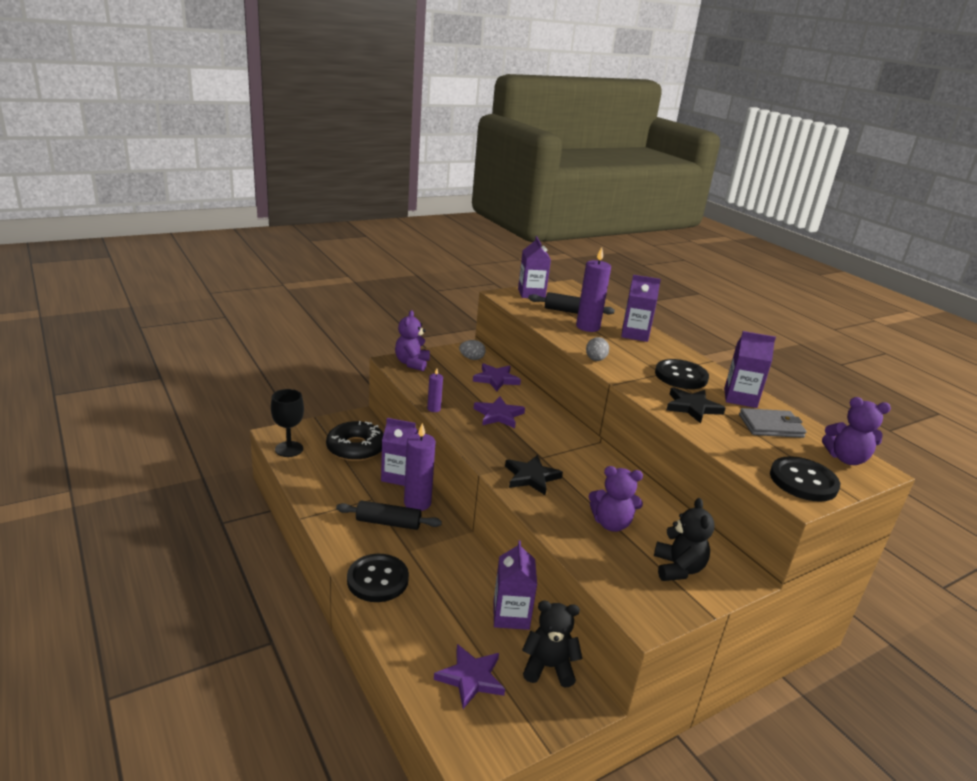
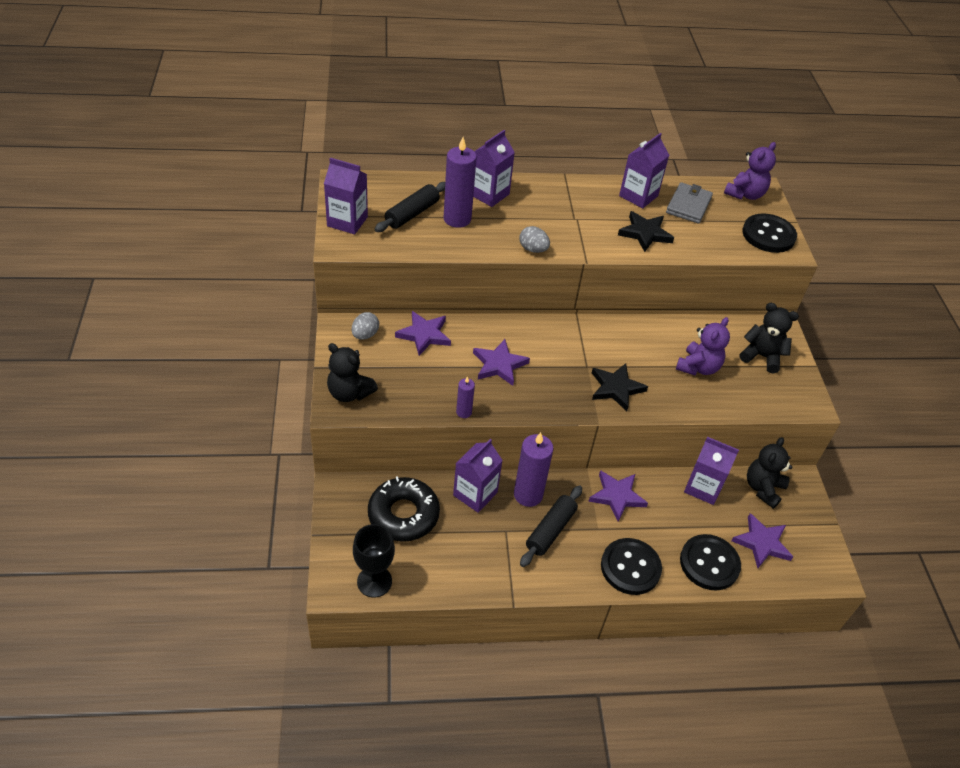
camera: 65 degrees left, 20 degrees up
(412, 363) = (349, 393): purple teddy bear -> black teddy bear
(454, 555) = (617, 496): none -> purple star
(681, 376) = (587, 210): black button -> black button (709, 563)

